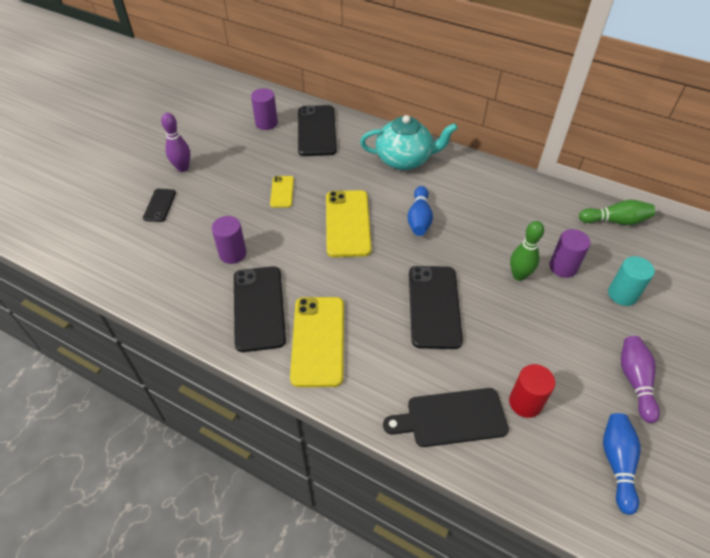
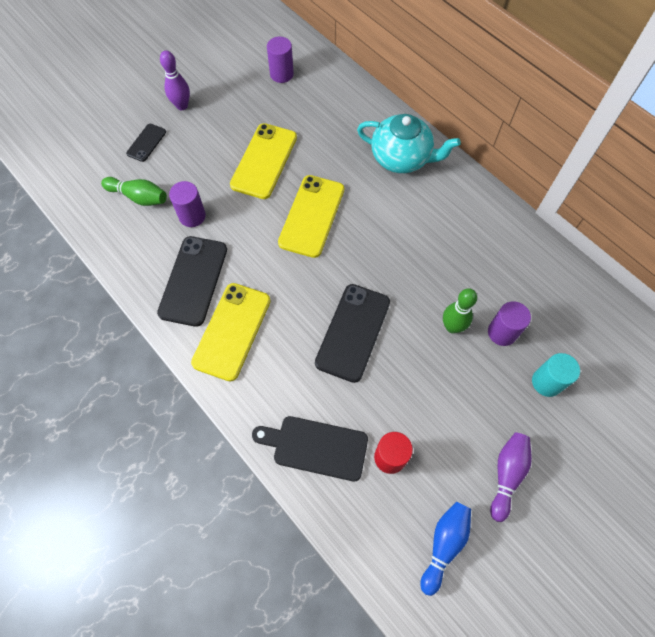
camera: 20 degrees right, 15 degrees up
(282, 192) = (264, 161): yellow phone -> yellow phone, size x1.92
(317, 131) = (328, 98): black phone -> none
(419, 219) = (384, 232): blue bowling pin -> none
(615, 221) = (587, 298): green bowling pin -> green bowling pin (139, 197)

